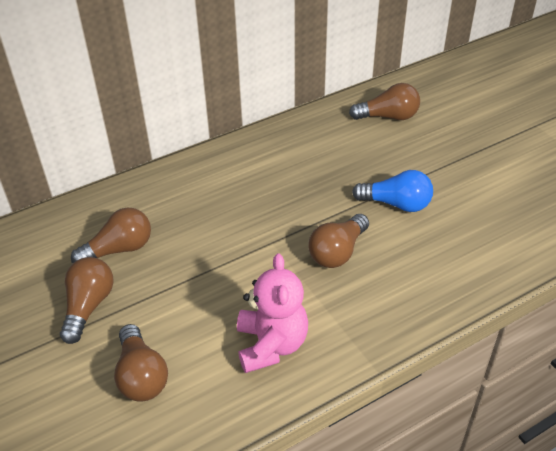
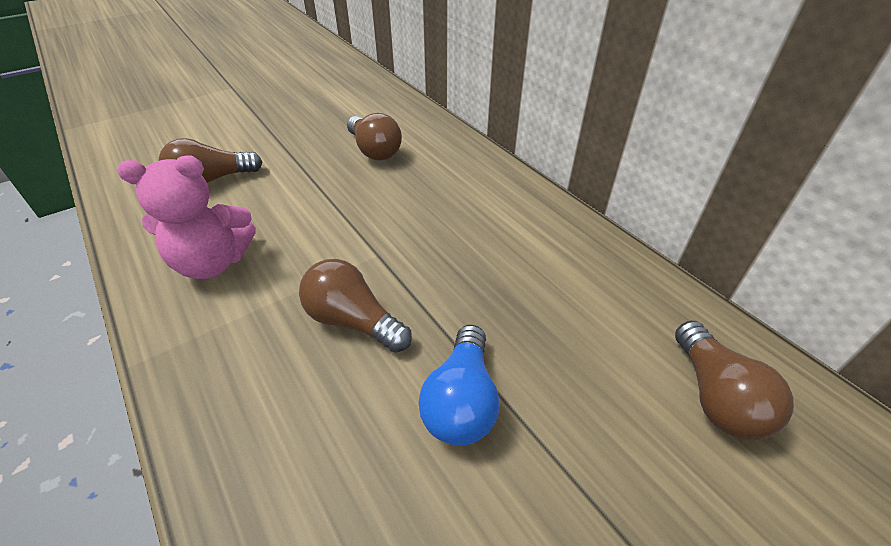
camera: 85 degrees right, 0 degrees up
(88, 306) = (303, 144): brown light bulb -> none

